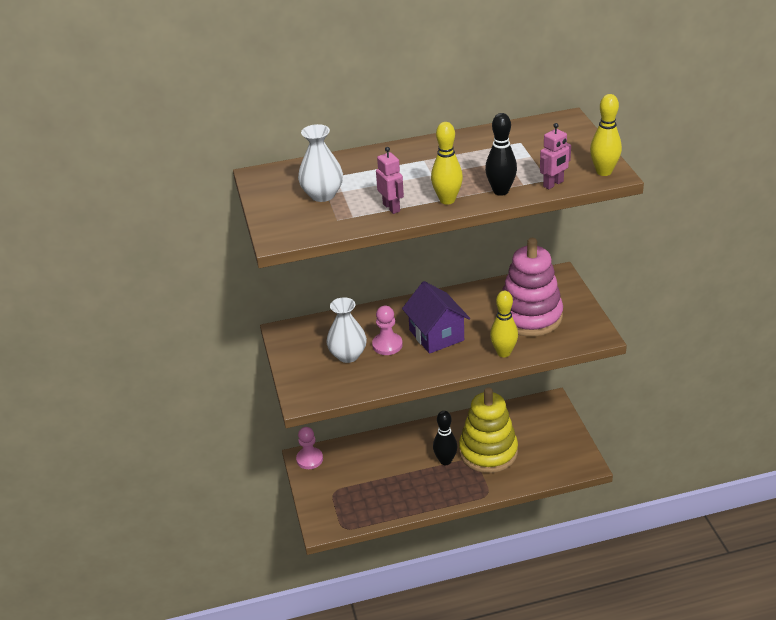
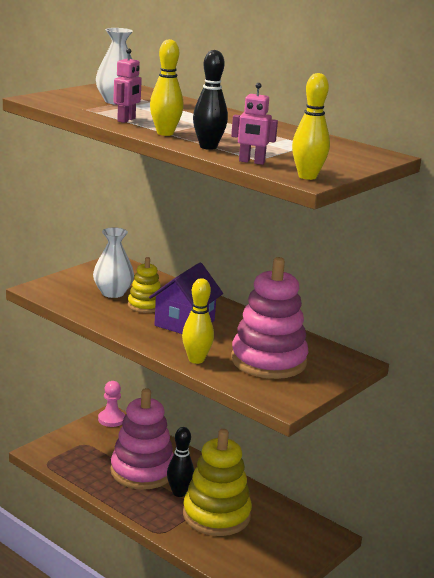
camera: 50 degrees right, 15 degrees down
(387, 345) = (145, 305): pink pawn -> yellow stacking toy
(400, 470) = (142, 471): none -> pink stacking toy

